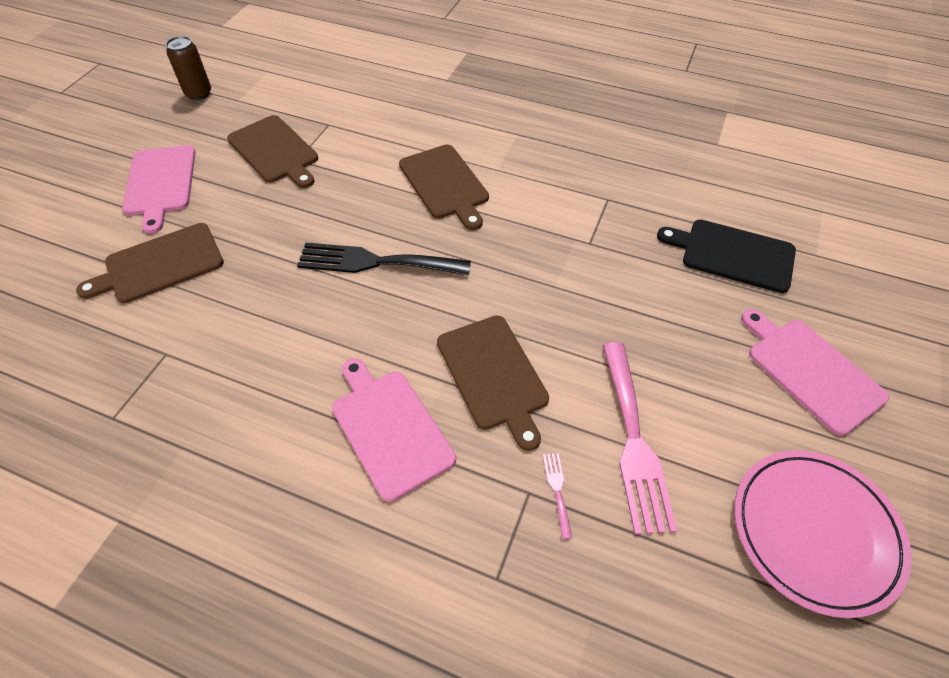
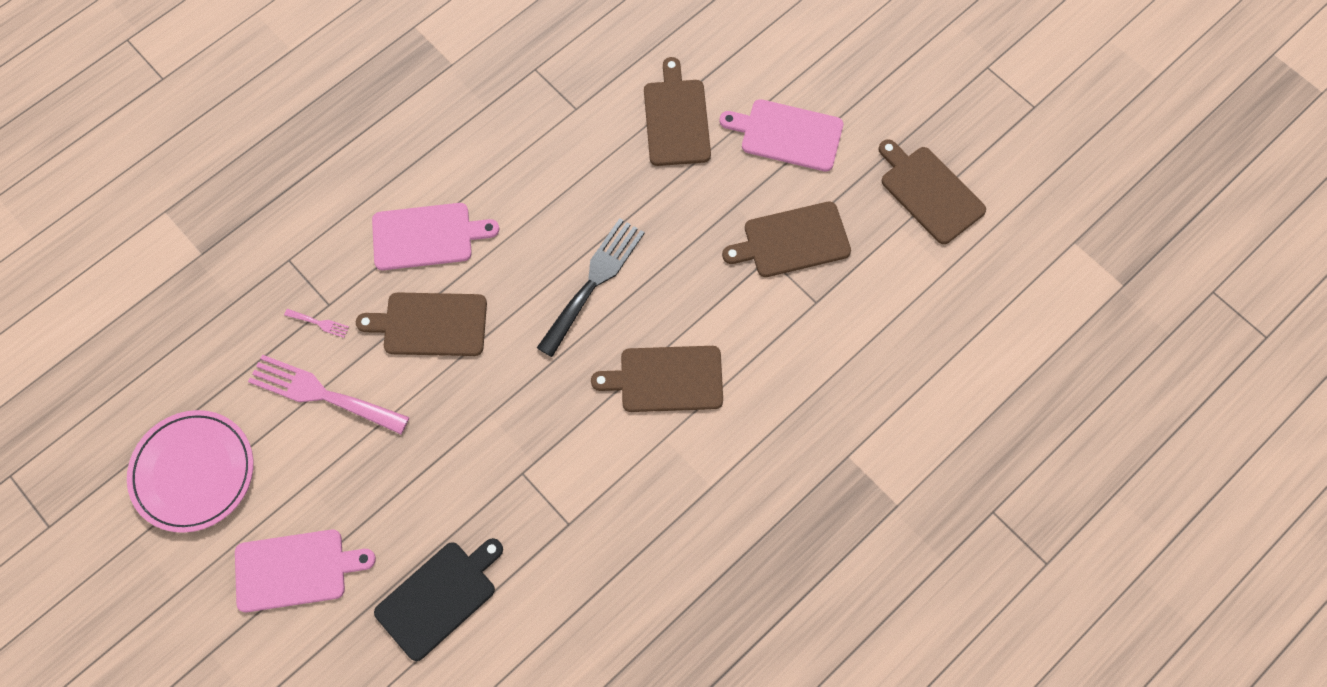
camera: 115 degrees right, 15 degrees up
(199, 93) = (929, 192): brown can -> brown cutting board

